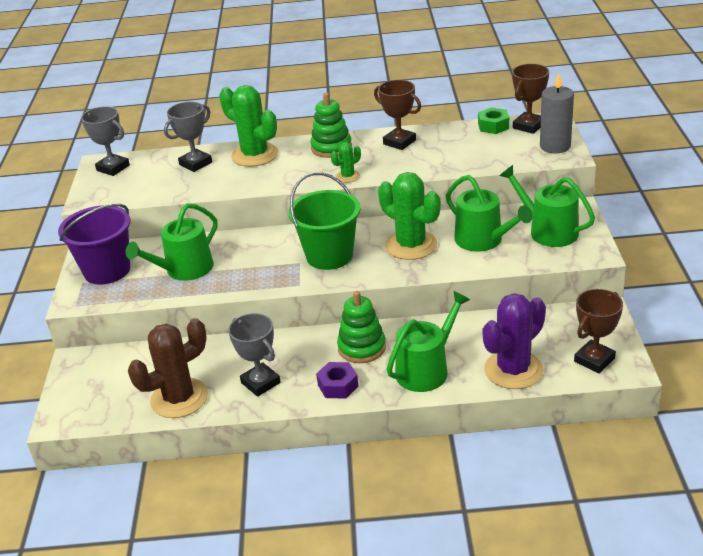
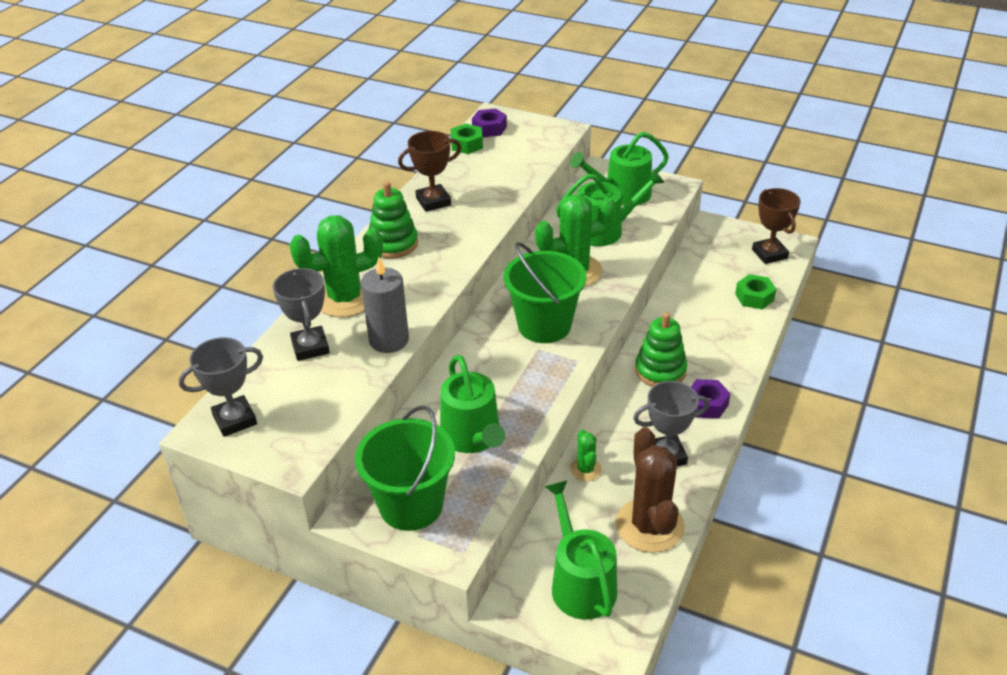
camera: 65 degrees left, 5 degrees up
(107, 270) = (411, 505): purple bucket -> green bucket
(348, 176) = (465, 251): green cactus -> green cactus (585, 469)
(426, 369) = (720, 343): green watering can -> green watering can (580, 583)
(513, 370) = (754, 297): purple cactus -> green nut
(529, 126) = (489, 128): brown trophy -> purple nut
(555, 146) = (540, 130): grey candle -> grey candle (389, 340)

